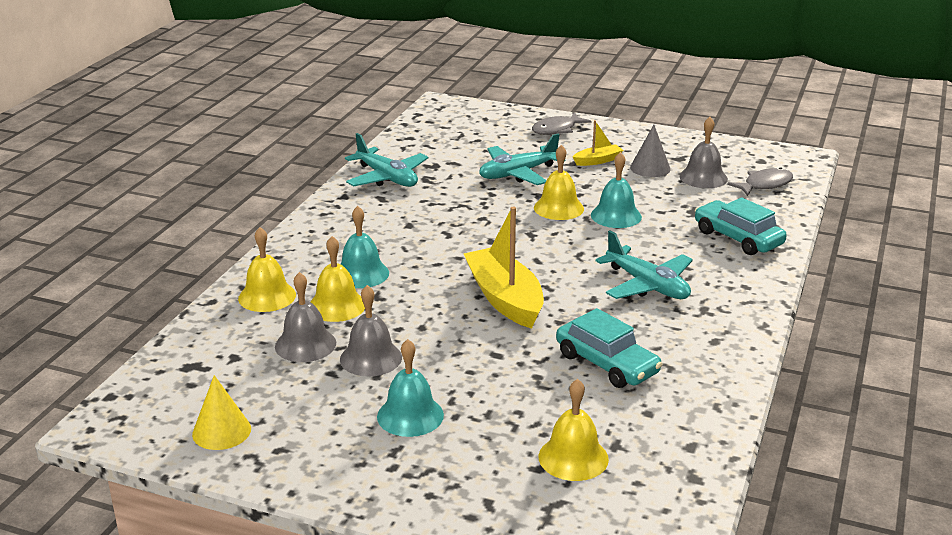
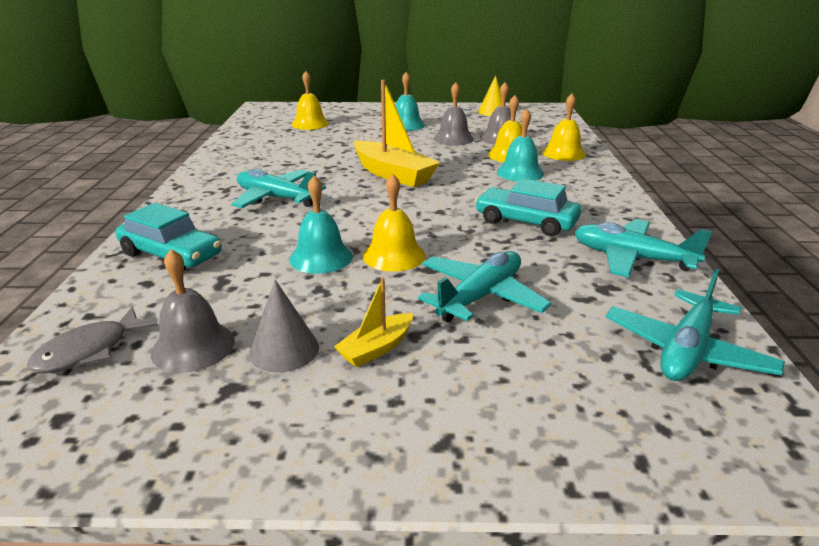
camera: 160 degrees right, 0 degrees up
(433, 135) = (686, 350): none -> turquoise plane
(557, 129) = (494, 424): grey fish -> none
(606, 364) = (301, 154): turquoise car -> turquoise car (526, 222)

